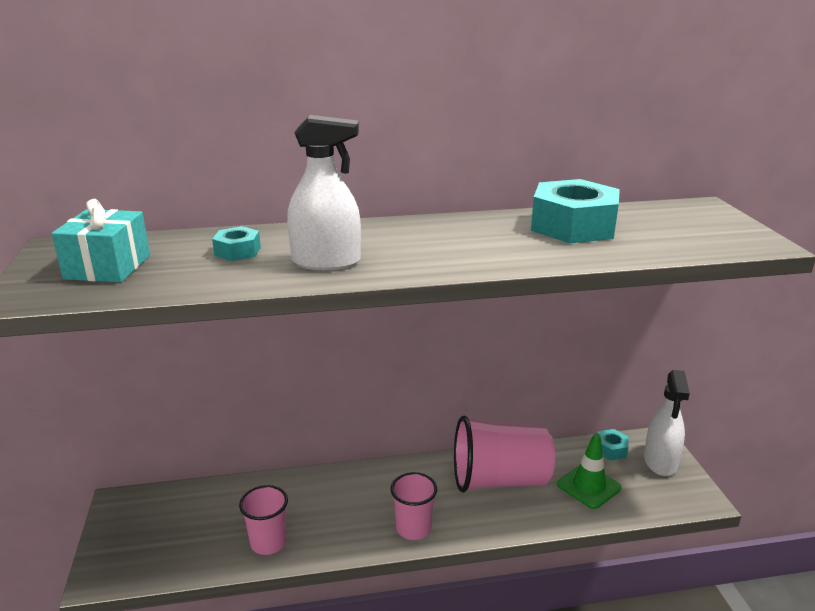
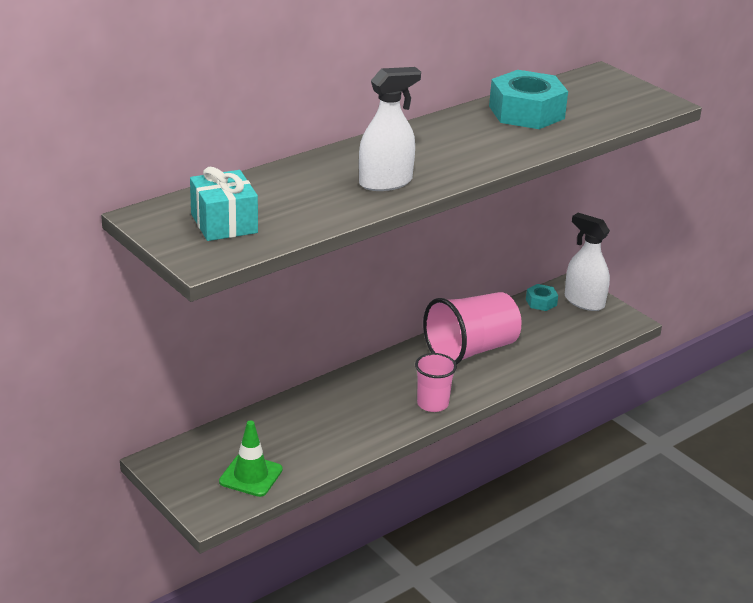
camera: 30 degrees left, 5 degrees up
(237, 251) = (304, 188): turquoise nut -> none
(268, 542) = (325, 448): pink cup -> none
(589, 486) = (543, 335): green traffic cone -> green traffic cone (251, 476)
(660, 461) = (584, 301): white spray bottle -> white spray bottle turned 150 degrees clockwise

